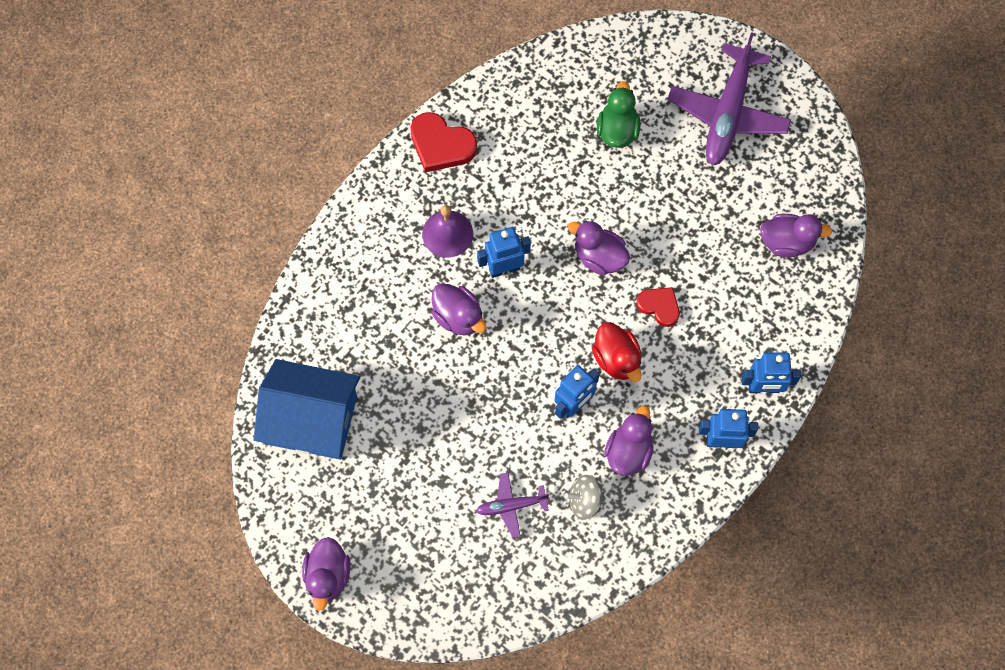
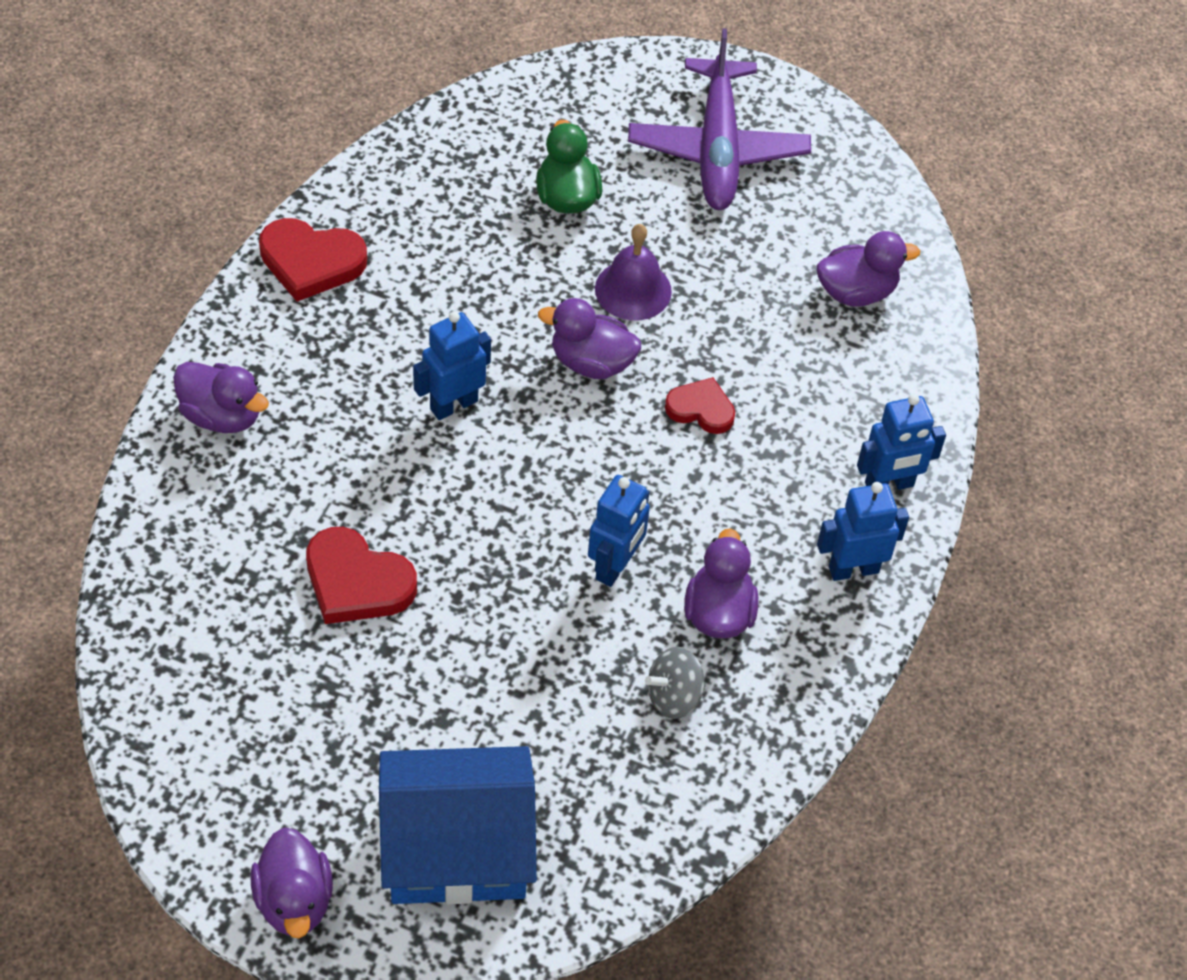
camera: 20 degrees left, 15 degrees down
(312, 419) = (208, 674): blue house -> blue house (456, 847)
(414, 378) = (357, 582): none -> red heart
(447, 233) = (353, 375): purple bell -> purple bell (633, 290)
(458, 317) = (402, 483): purple duck -> purple duck (222, 415)
(511, 506) = (562, 729): purple plane -> none
(617, 359) = (660, 491): red duck -> none

